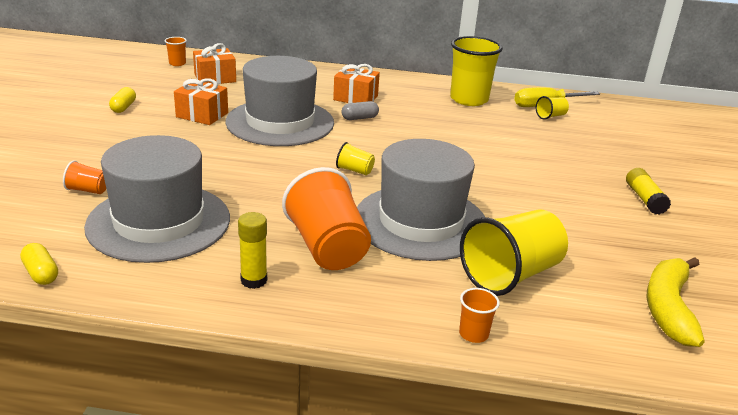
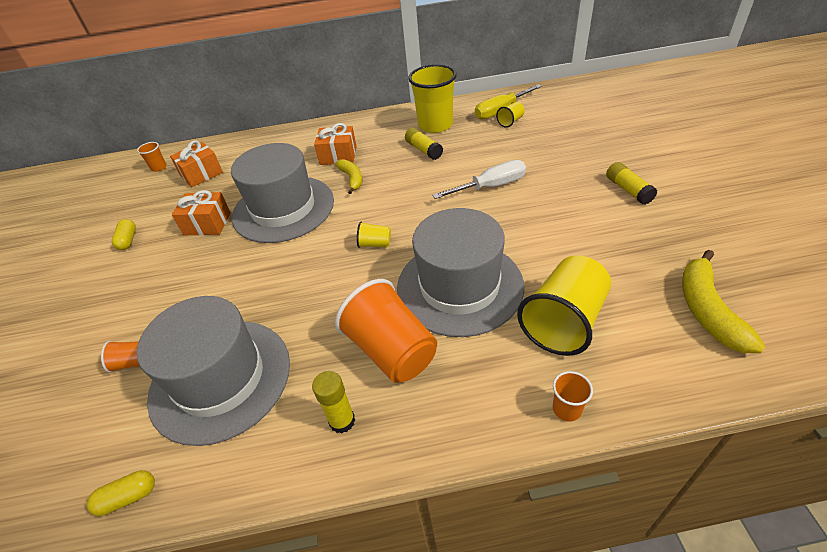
camera: 10 degrees left, 15 degrees up
(41, 273) = (128, 497): yellow capsule -> yellow capsule turned 60 degrees counterclockwise
(359, 118) = (352, 179): grey capsule -> yellow banana
(445, 115) = (424, 150): none -> yellow glue stick
(497, 159) = (490, 187): none -> white screwdriver

